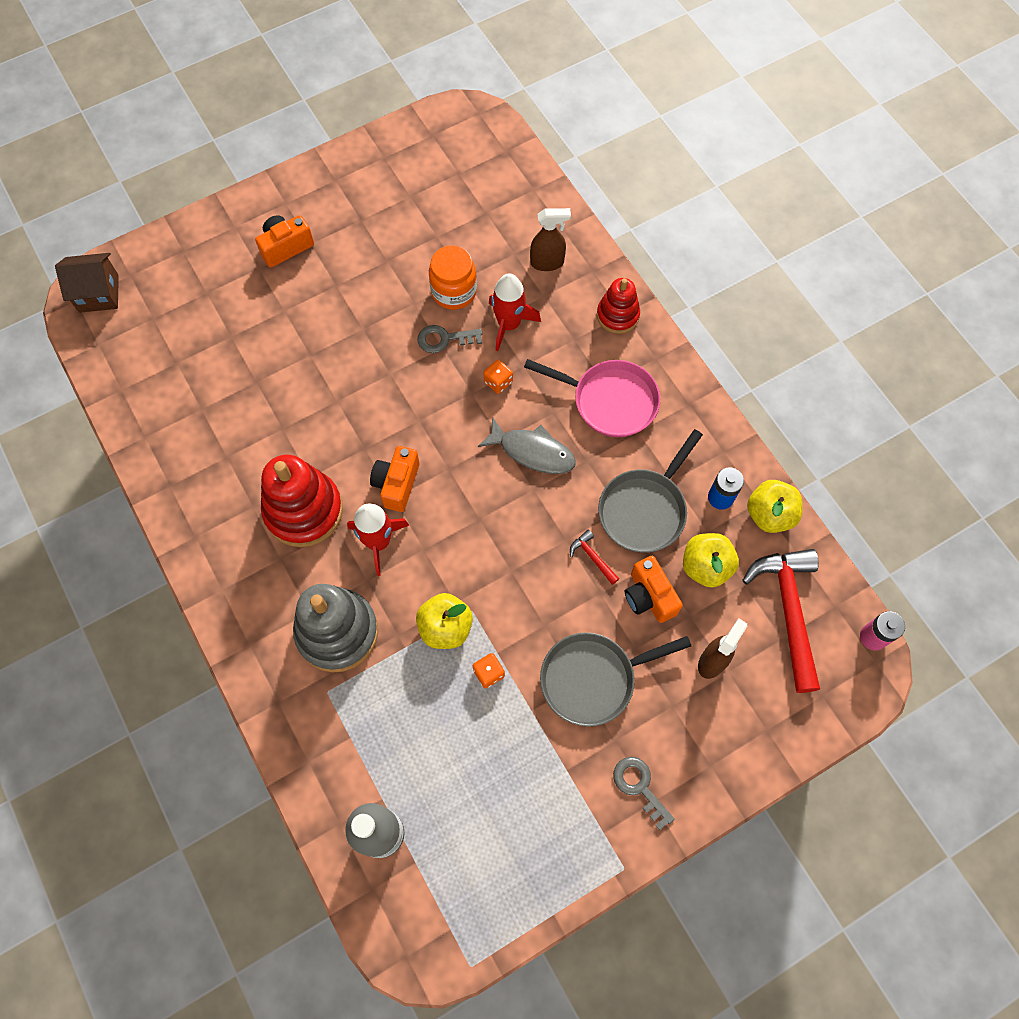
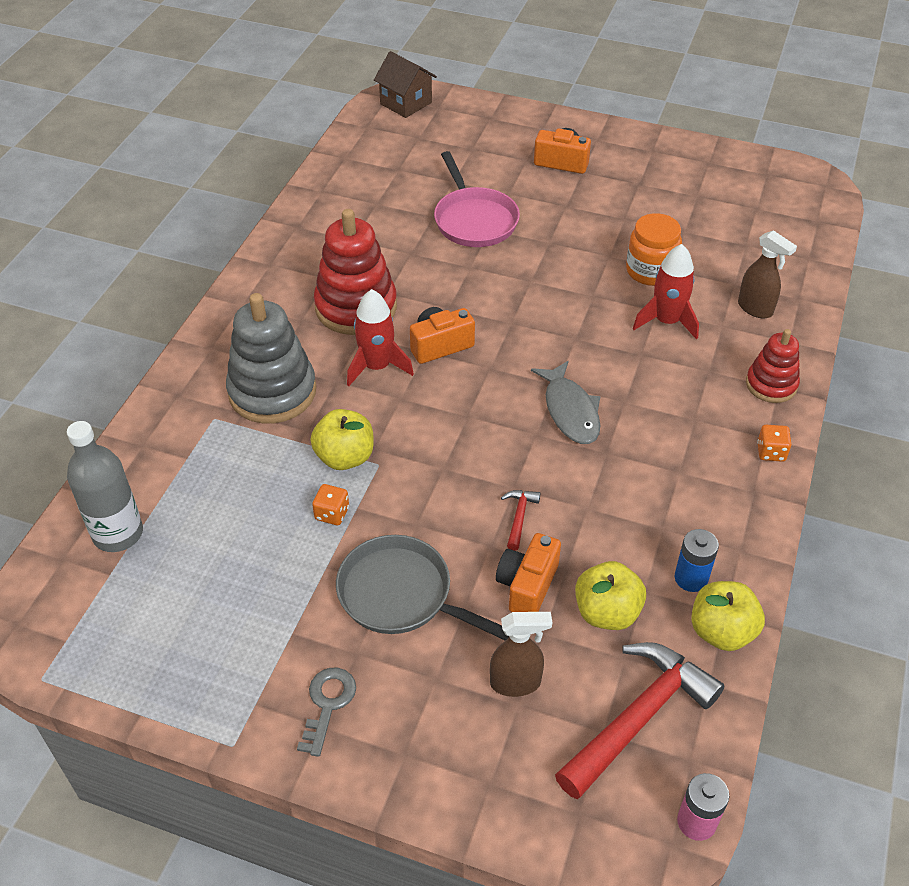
camera: 50 degrees right, 20 degrees down
(444, 339) = (601, 292): grey key -> none
(498, 382) = (606, 348): orange dice -> orange dice (771, 452)
(609, 401) = (683, 432): pink pan -> pink pan (474, 220)
(645, 509) = (609, 526): grey pan -> none

